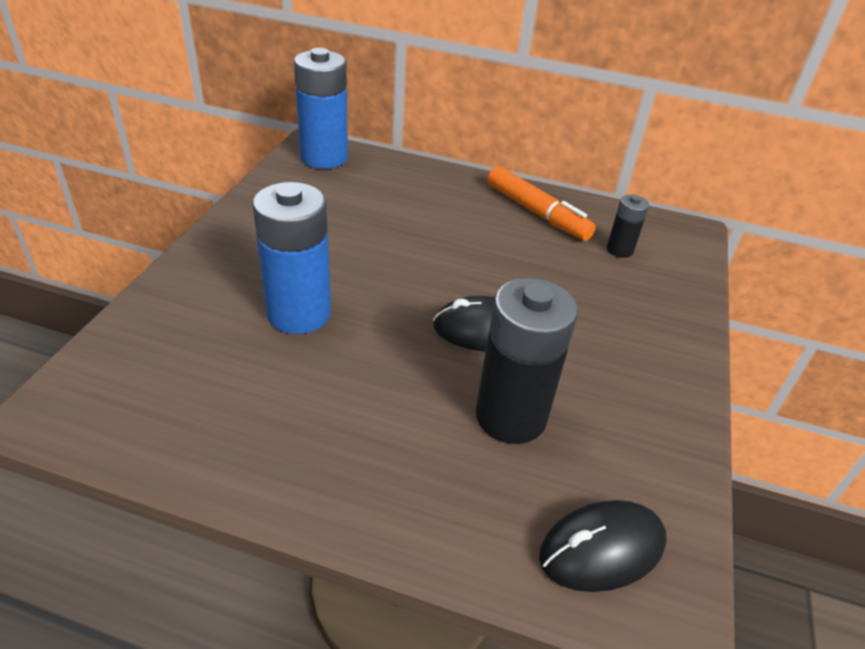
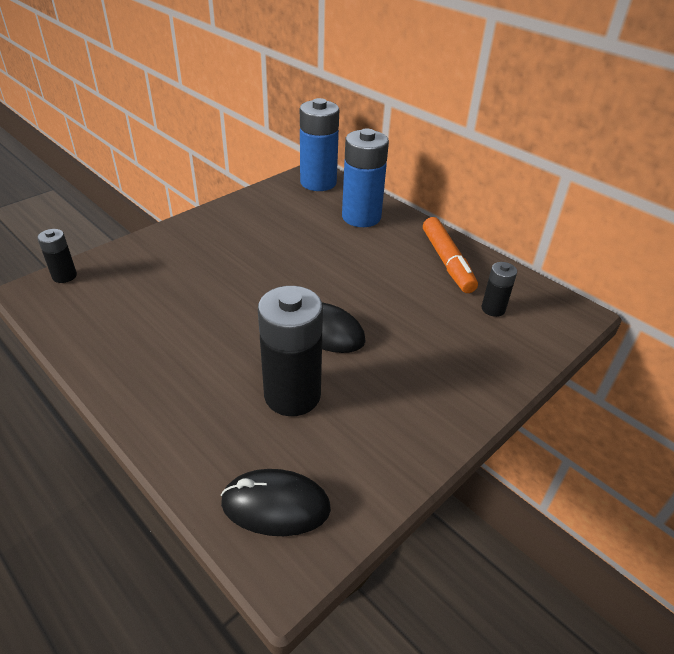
camera: 30 degrees right, 0 degrees up
(82, 373) = (64, 276): none -> black battery
(299, 313) = (212, 281): blue battery -> blue battery (361, 217)

